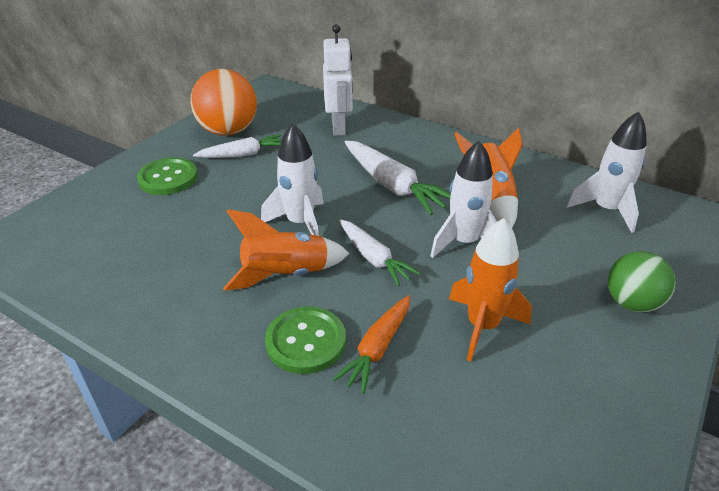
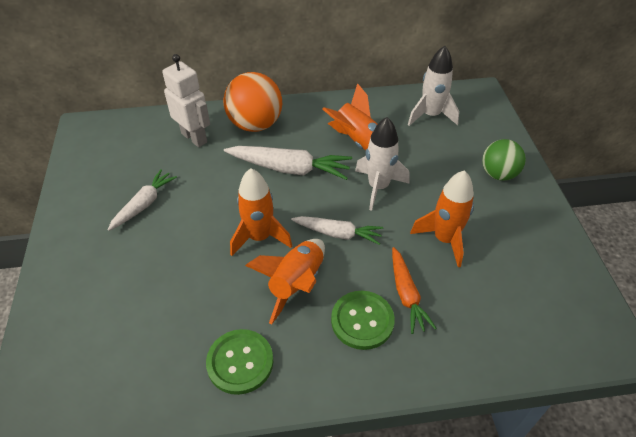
camera: 40 degrees left, 10 degrees up
(168, 178) = (105, 262): green button -> green button (240, 362)
(228, 131) = (103, 189): orange ball -> orange ball (255, 124)
(300, 223) = (259, 237): white rocket -> orange rocket

